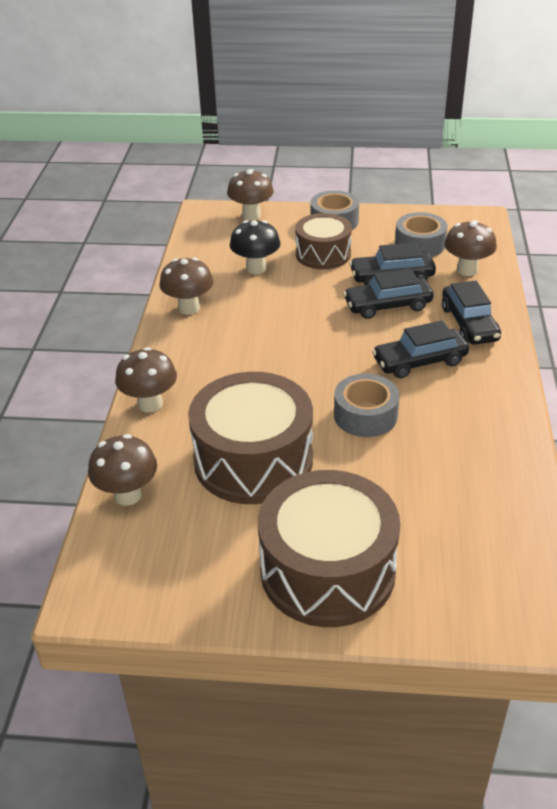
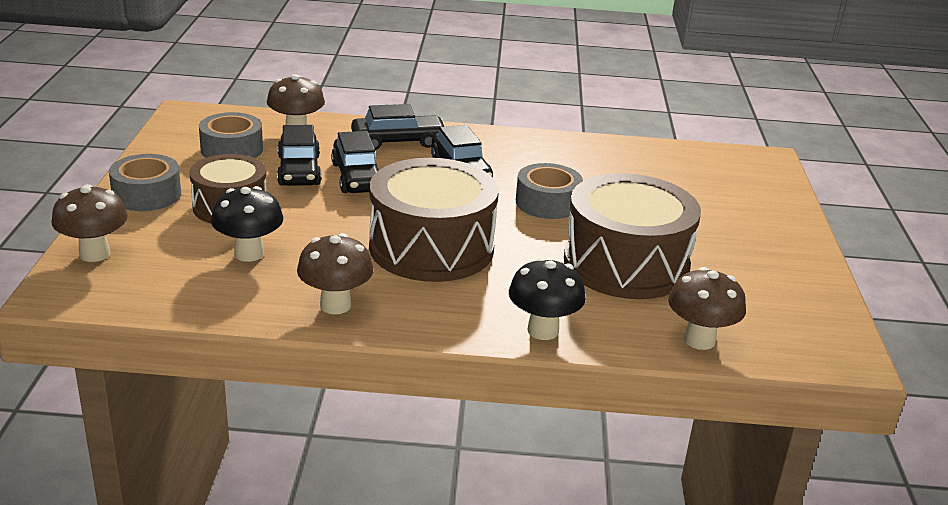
camera: 95 degrees left, 10 degrees down
(150, 404) = (543, 330): brown mushroom -> black mushroom
(327, 570) = (753, 233): brown drum -> brown drum (431, 248)

